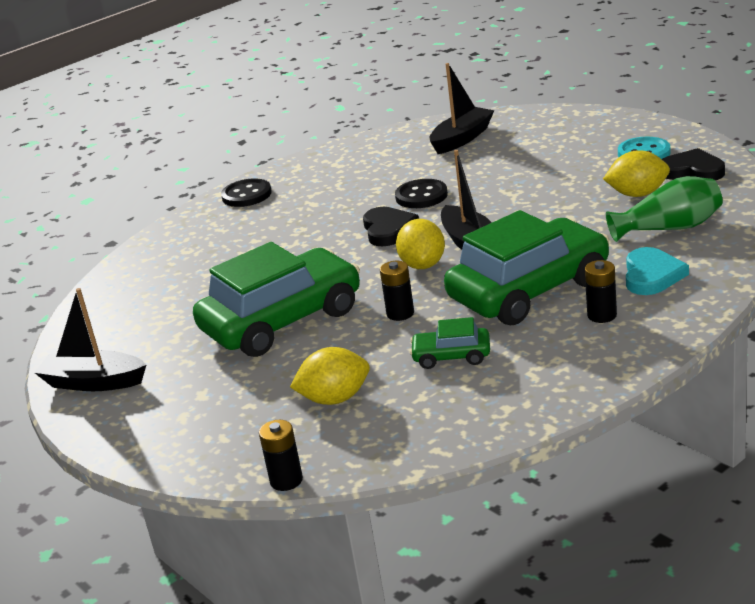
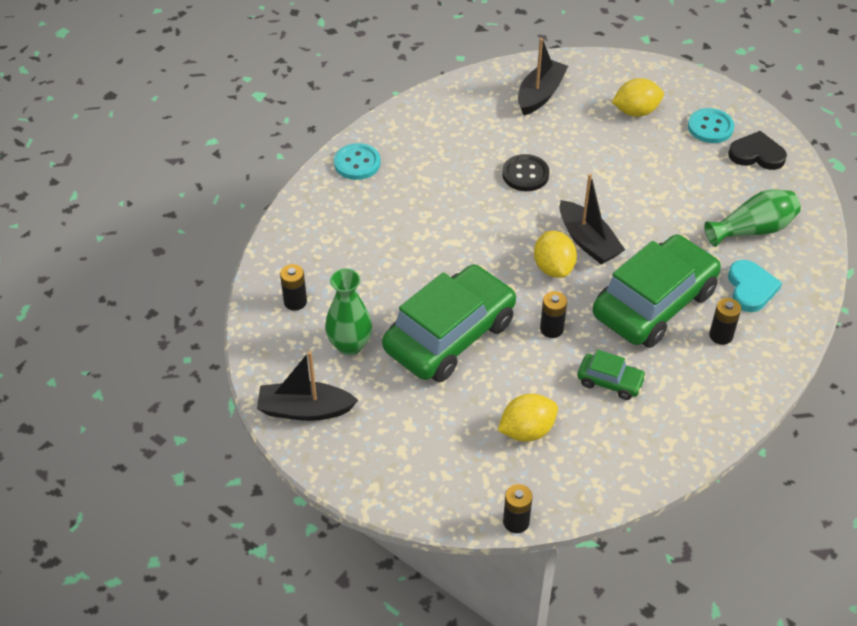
camera: 15 degrees left, 20 degrees up
(129, 298) = (295, 302): none -> black battery
(169, 330) = (350, 345): none -> green vase
(246, 195) = (357, 163): black button -> turquoise button
(388, 230) = (508, 219): black heart -> none
(451, 356) = (610, 382): green car -> green car turned 150 degrees counterclockwise
(637, 194) = (717, 183): yellow lemon -> yellow lemon (636, 111)

